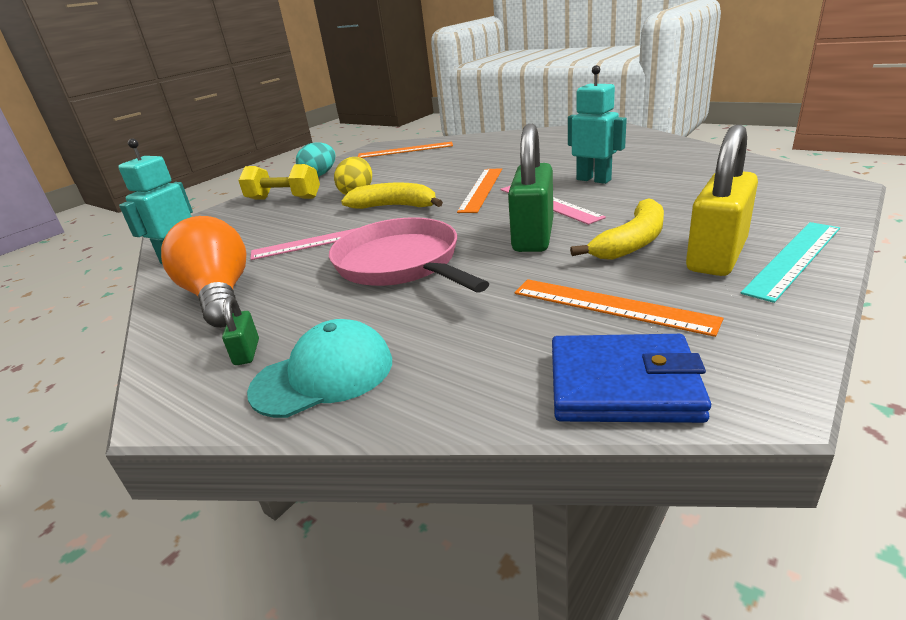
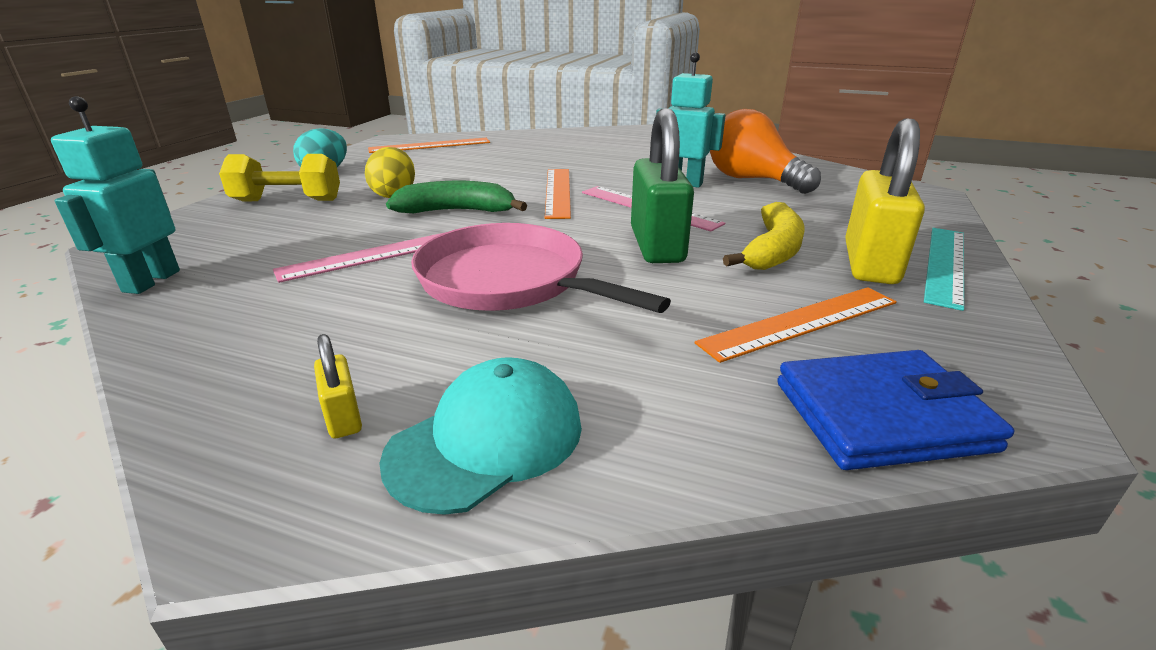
camera: 20 degrees left, 0 degrees up
(219, 296) = (252, 336): orange light bulb -> orange light bulb (752, 180)
(247, 352) = (343, 417): green padlock -> yellow padlock
(395, 206) = (457, 211): yellow banana -> green banana
(610, 305) = (801, 322): orange ruler -> orange ruler turned 45 degrees counterclockwise

